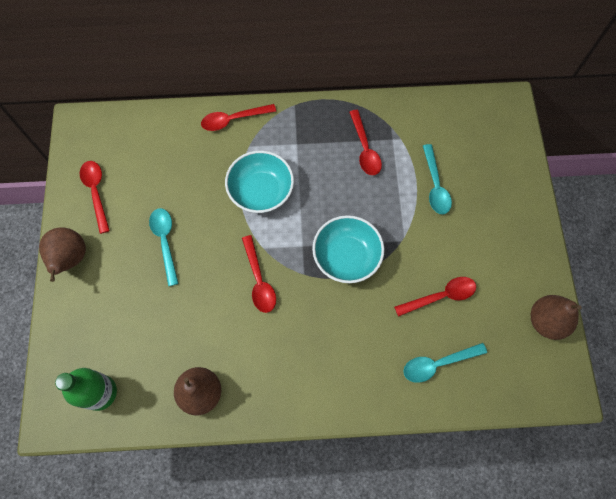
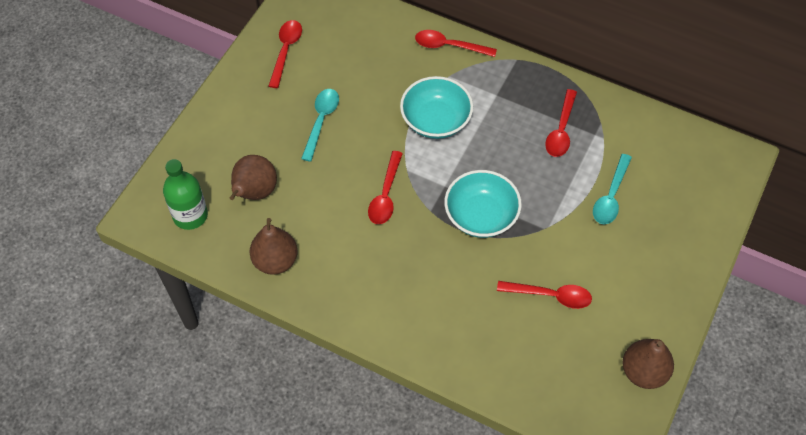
camera: 30 degrees right, 10 degrees down
(70, 259) = (230, 95): brown pear -> brown pear (254, 192)
(438, 364) = (508, 351): turquoise spoon -> none

